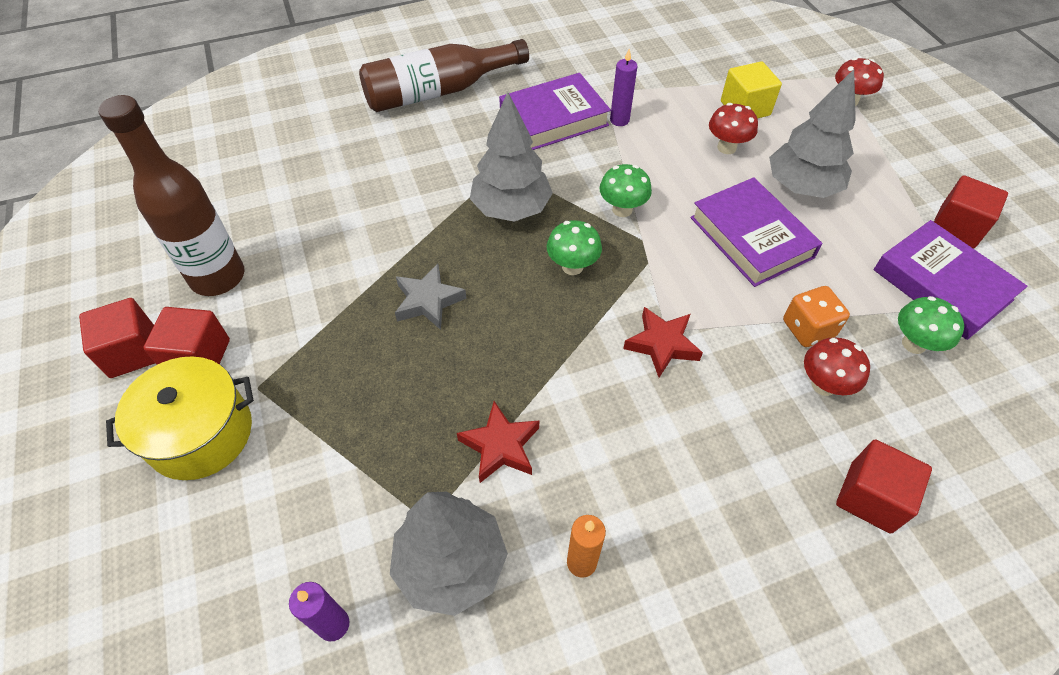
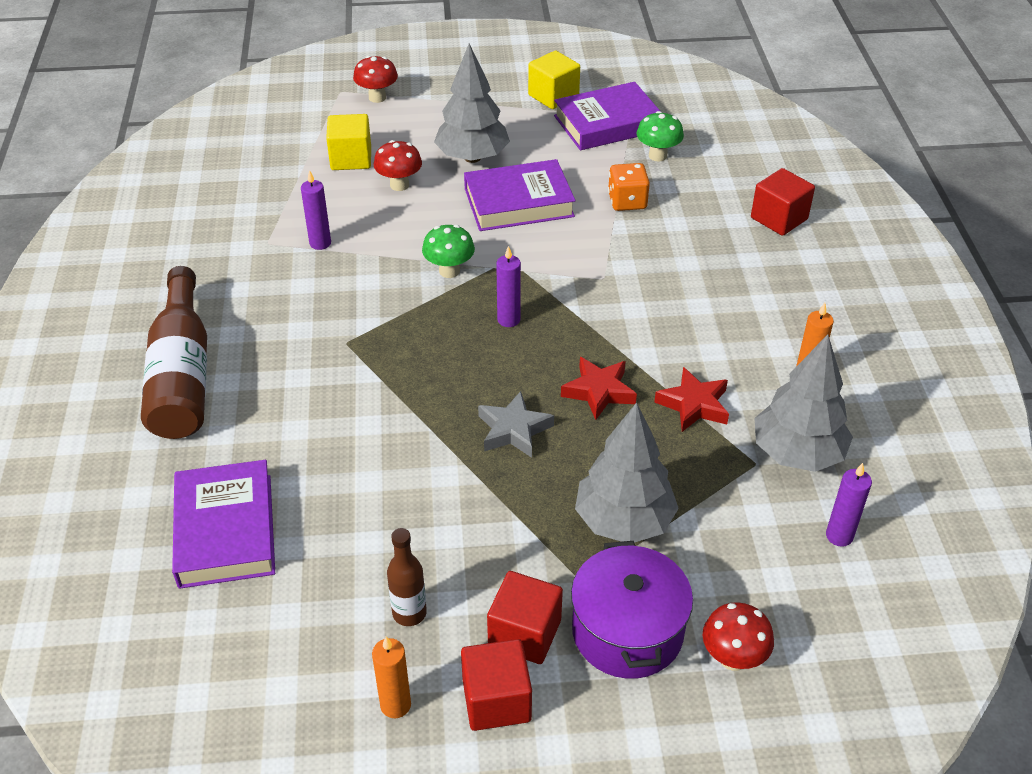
camera: 75 degrees left, 10 degrees down
(133, 290) = (395, 705): none -> orange candle
(201, 434) = (627, 631): yellow pot -> purple pot
(218, 277) = (409, 613): brown bottle -> brown bottle, size x0.50
(511, 209) = (412, 347): grey tree -> grey tree (624, 521)
(553, 119) = (289, 289): purple book -> purple book (226, 530)
(572, 266) = (508, 320): green mushroom -> purple candle
(662, 344) = (617, 285): red star -> red star (599, 391)
(823, 385) = (682, 210): red mushroom -> red mushroom (733, 658)
(956, 227) = (553, 96): red cube -> yellow cube

